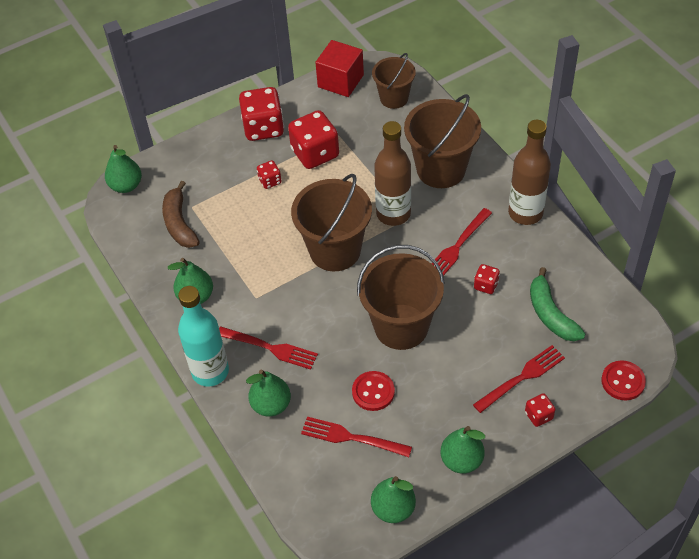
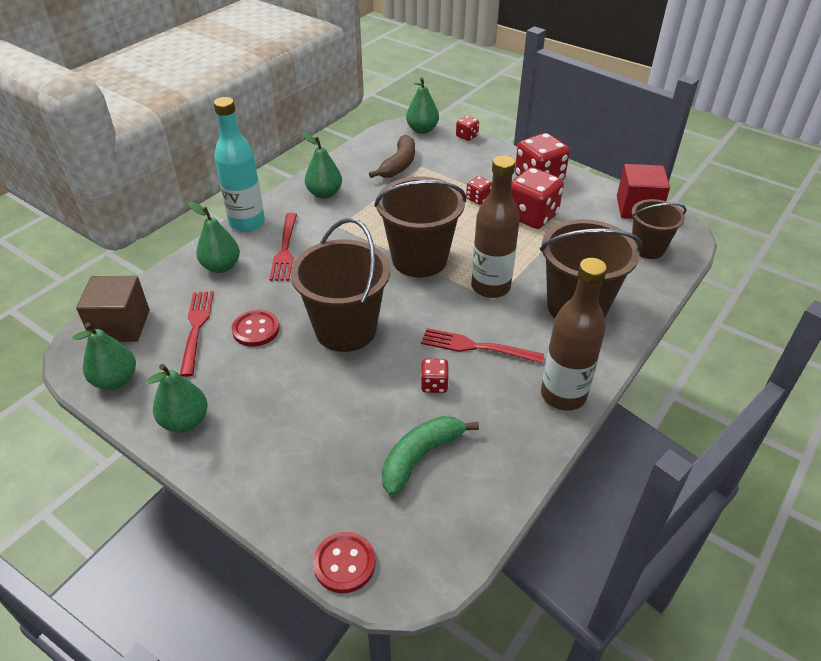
camera: 65 degrees right, 10 degrees down
(179, 223) = (399, 165): brown banana -> brown banana turned 150 degrees clockwise
(321, 499) = (121, 325): none -> brown cube
(521, 377) = (314, 449): red fork -> none
(538, 415) = (263, 480): red dice -> red dice (467, 136)

